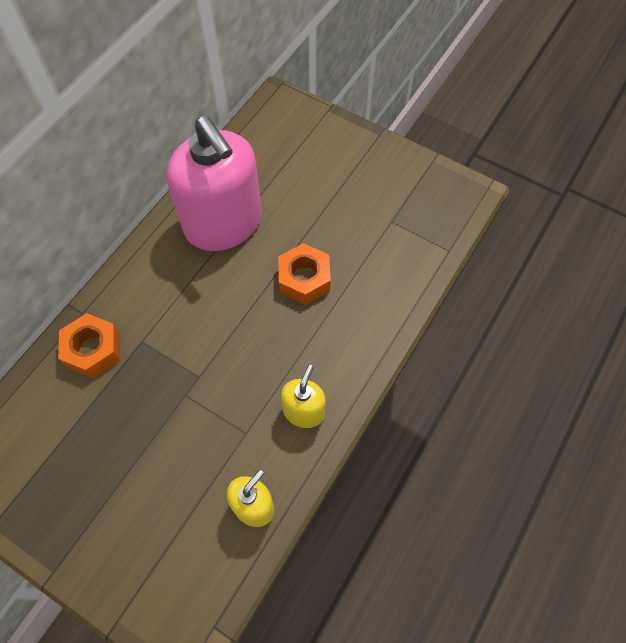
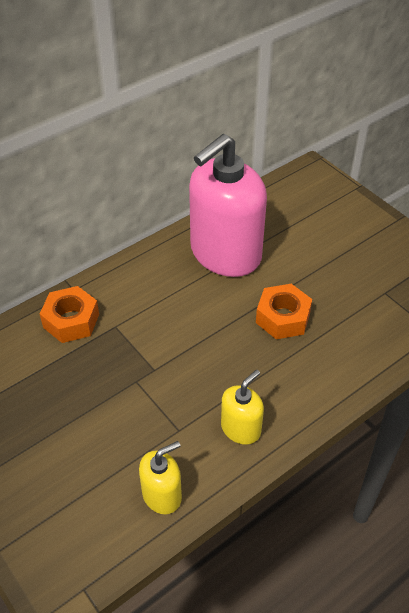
camera: 20 degrees right, 15 degrees down
(223, 224) = (225, 253): pink soap dispenser -> pink soap dispenser turned 60 degrees clockwise

